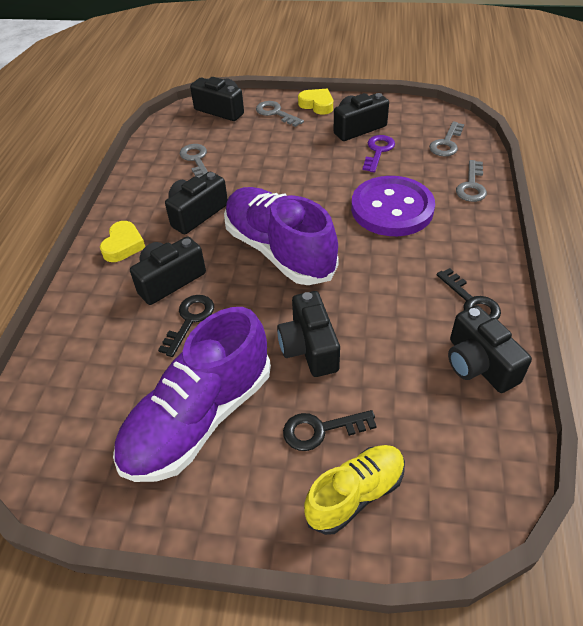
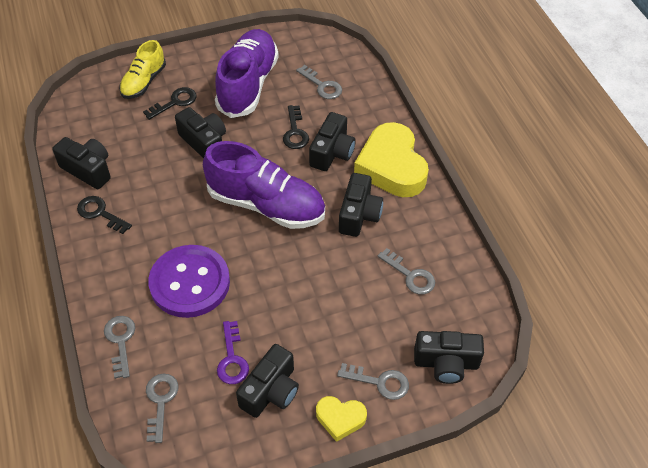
camera: 150 degrees right, 5 degrees up
(103, 374) = (322, 86): none -> grey key
(123, 245) = (391, 166): yellow heart -> yellow heart, size x2.01

